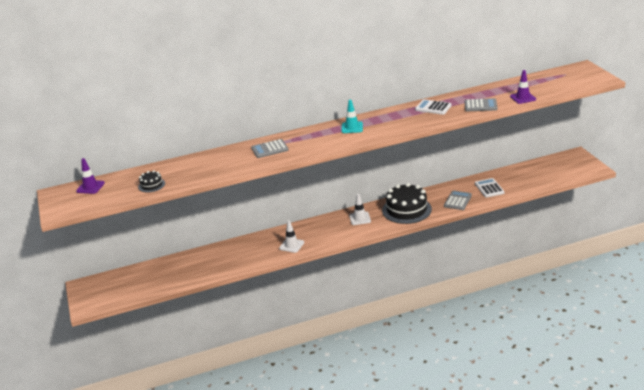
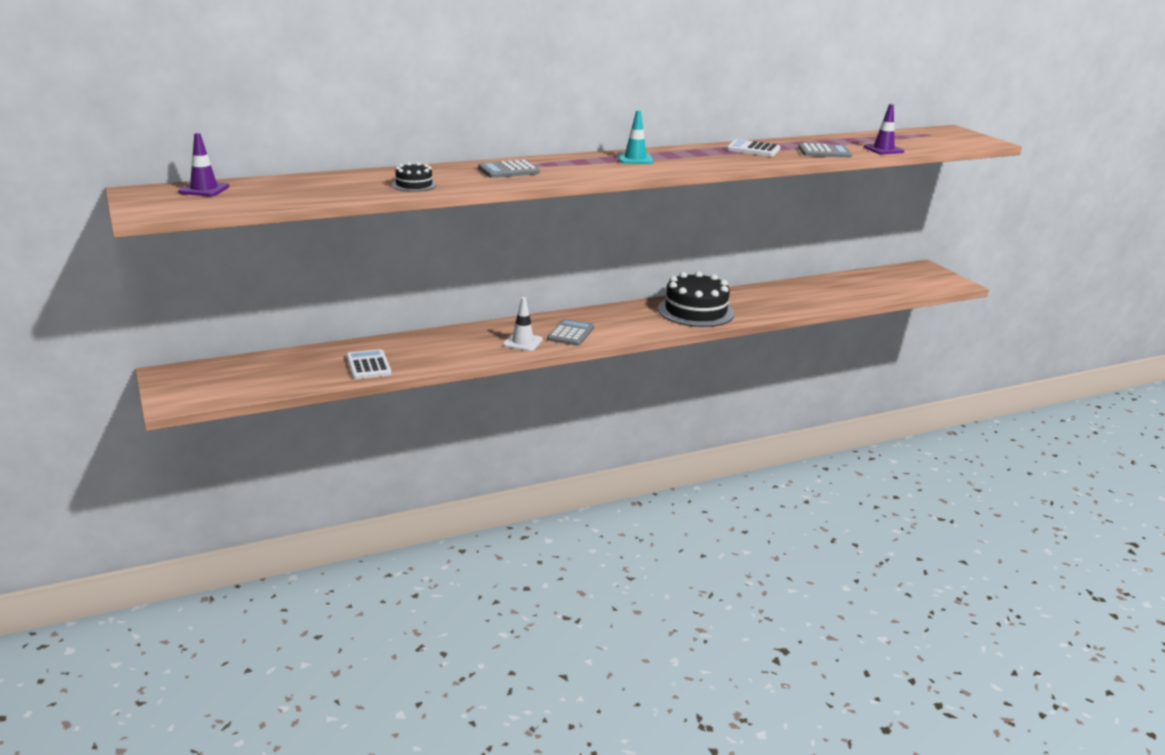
camera: 10 degrees left, 5 degrees down
(151, 185) = (313, 193): black cake -> black cake (414, 185)
(360, 218) = (625, 317): white traffic cone -> none
(457, 201) = (770, 306): grey calculator -> grey calculator (570, 333)
(489, 188) = (813, 295): white calculator -> white calculator (368, 365)

